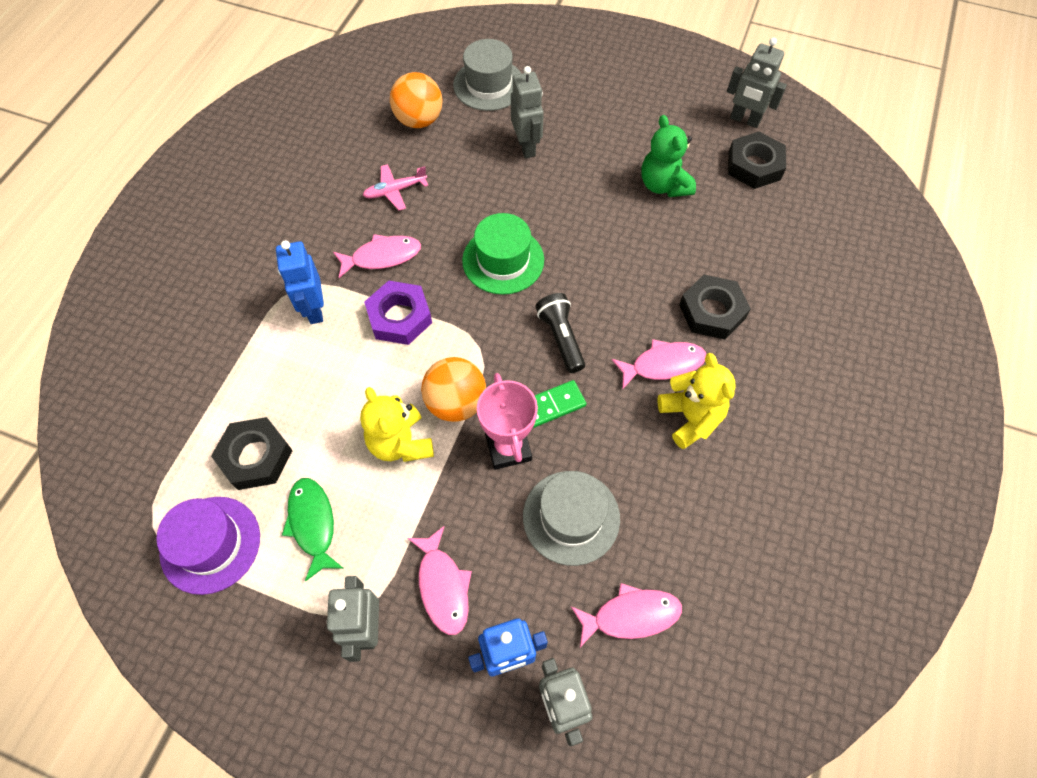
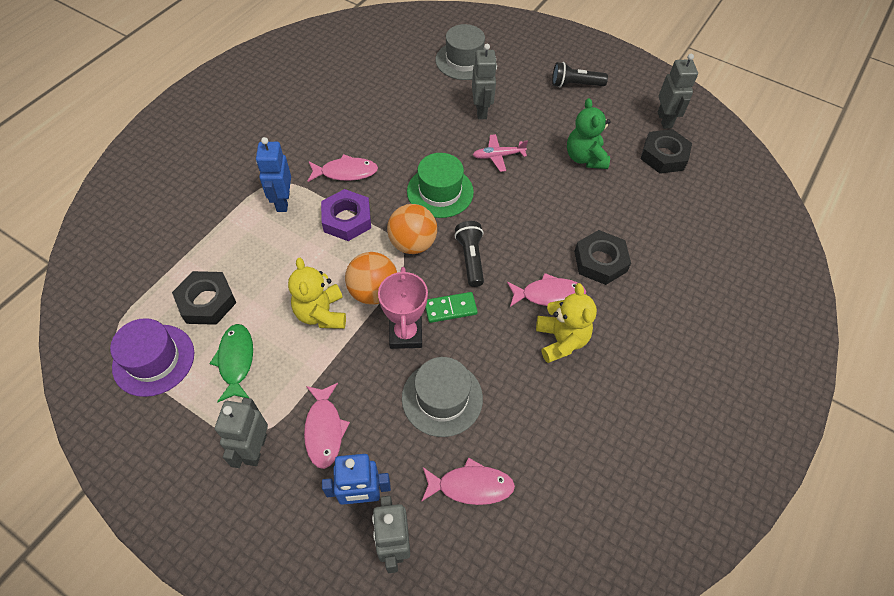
camera: 10 degrees right, 5 degrees down
(395, 191) = (369, 126): pink plane -> pink plane (498, 156)
(419, 120) = (402, 78): orange ball -> orange ball (412, 243)
(630, 93) = (575, 84): none -> black flashlight
(745, 120) = (665, 120): grey robot -> grey robot turned 135 degrees counterclockwise

